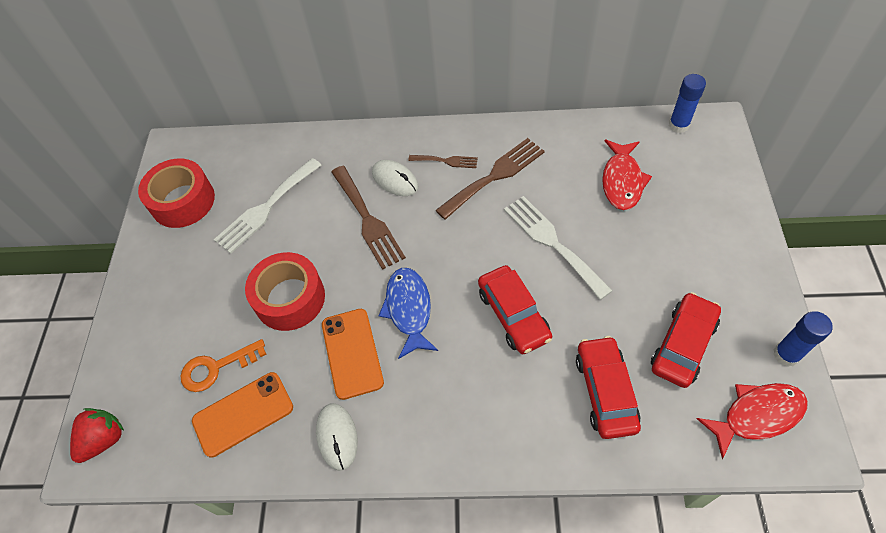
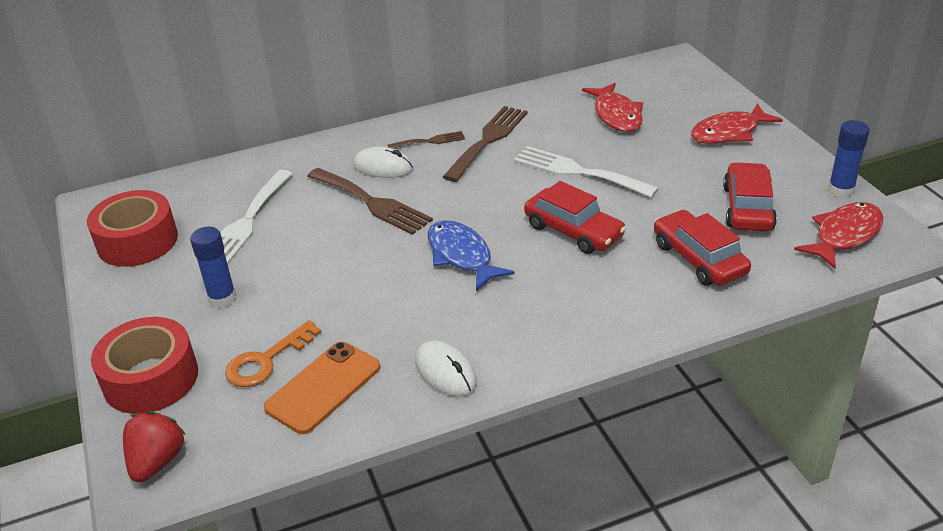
camera: 25 degrees left, 20 degrees down
(290, 298) = (320, 283): red tape -> red tape (151, 378)
(352, 353) = (420, 304): orange phone -> none
(678, 125) = (643, 68): blue glue stick -> blue glue stick (222, 298)
(716, 239) = (729, 133): none -> red fish

